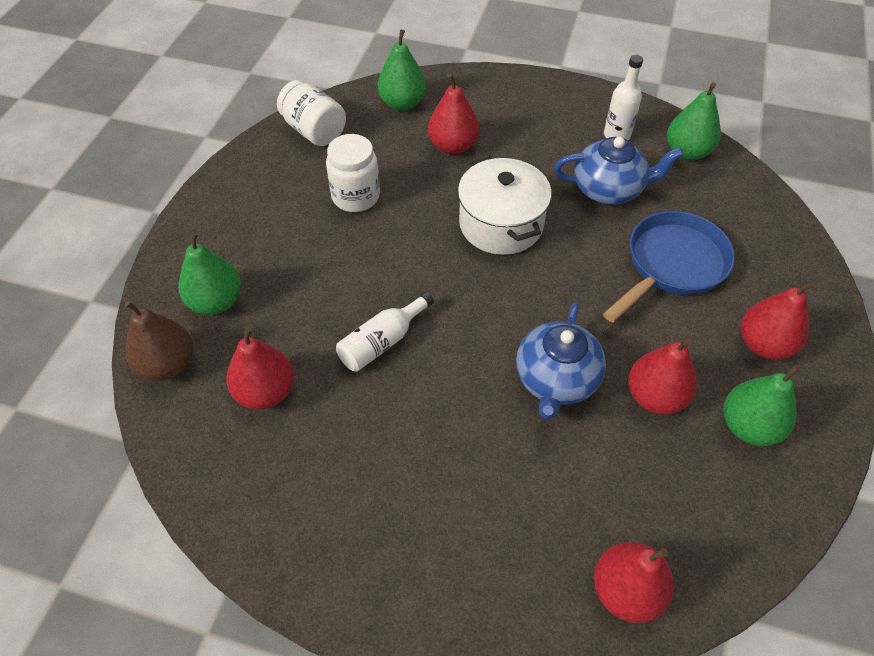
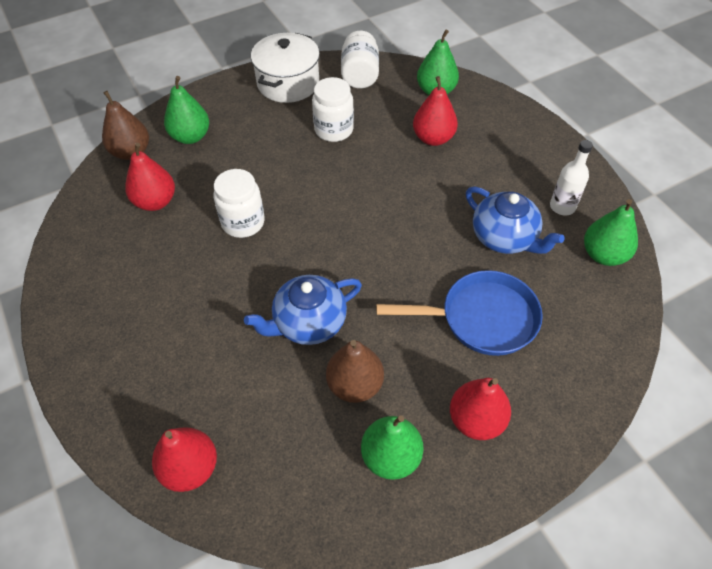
camera: 45 degrees right, 0 degrees up
(382, 342) = (243, 222): white bottle -> white jar
(501, 224) = (399, 207): white pot -> white pot (288, 83)
(655, 397) = (355, 385): red pear -> brown pear

